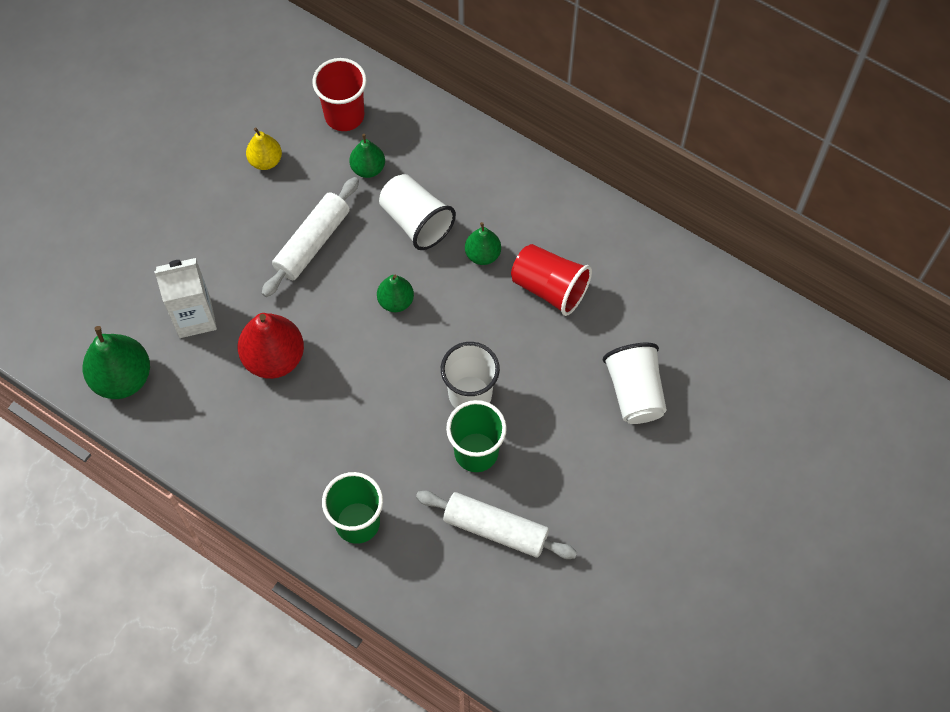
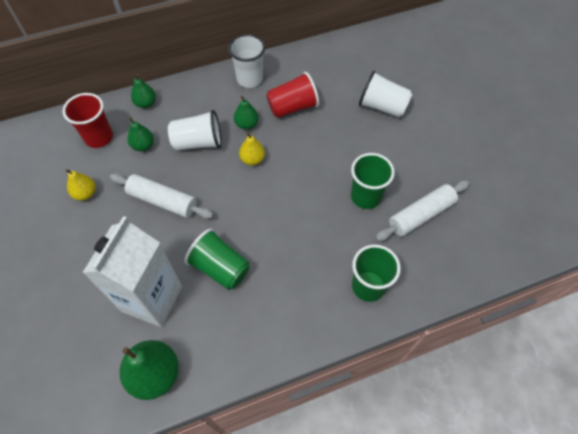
camera: 55 degrees left, 5 degrees down
(194, 317) = (152, 298): white carton -> white carton, size x1.51
(274, 358) = (220, 268): red pear -> green cup
(312, 243) = (163, 201): white rolling pin -> white rolling pin turned 45 degrees counterclockwise
(396, 301) = (239, 181): green pear -> green pear (146, 103)
(436, 295) = (252, 159): none -> yellow pear
(470, 395) = (327, 179): white cup -> white cup (249, 79)

